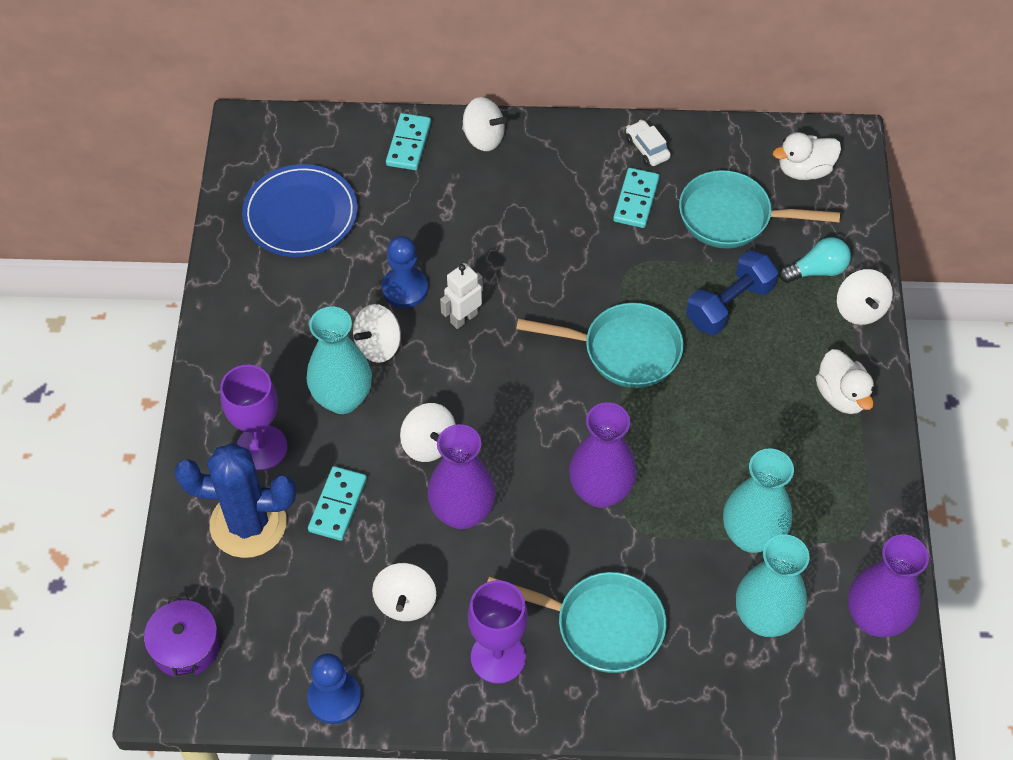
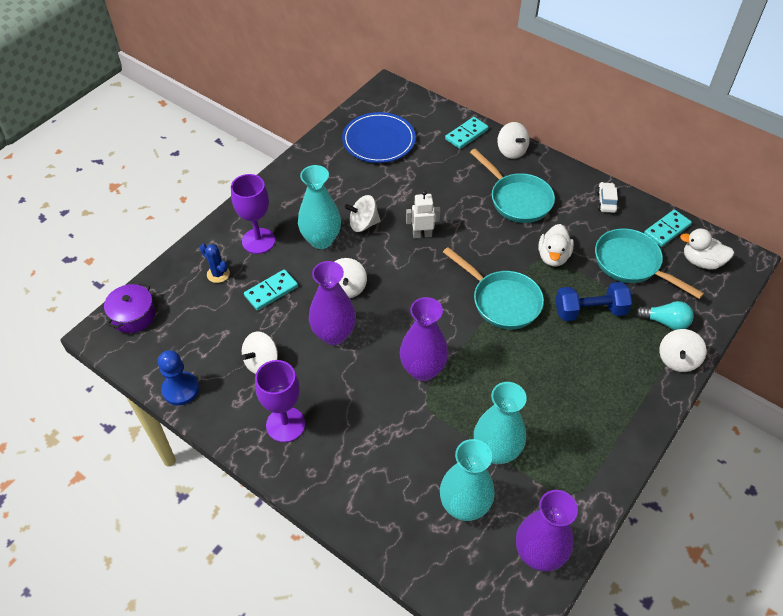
camera: 35 degrees right, 5 degrees down
(248, 524) = (218, 274): blue cactus -> blue cactus, size x0.46
(405, 289) = (402, 203): blue pawn -> none
(601, 625) = (359, 445): turquoise pan -> turquoise pan (517, 199)
(636, 200) = (576, 225): turquoise domino -> turquoise domino (667, 230)
(841, 395) = (624, 403): white duck -> white duck (553, 257)

